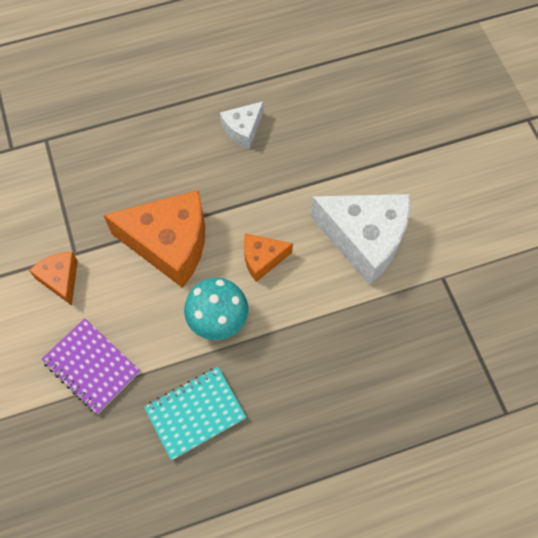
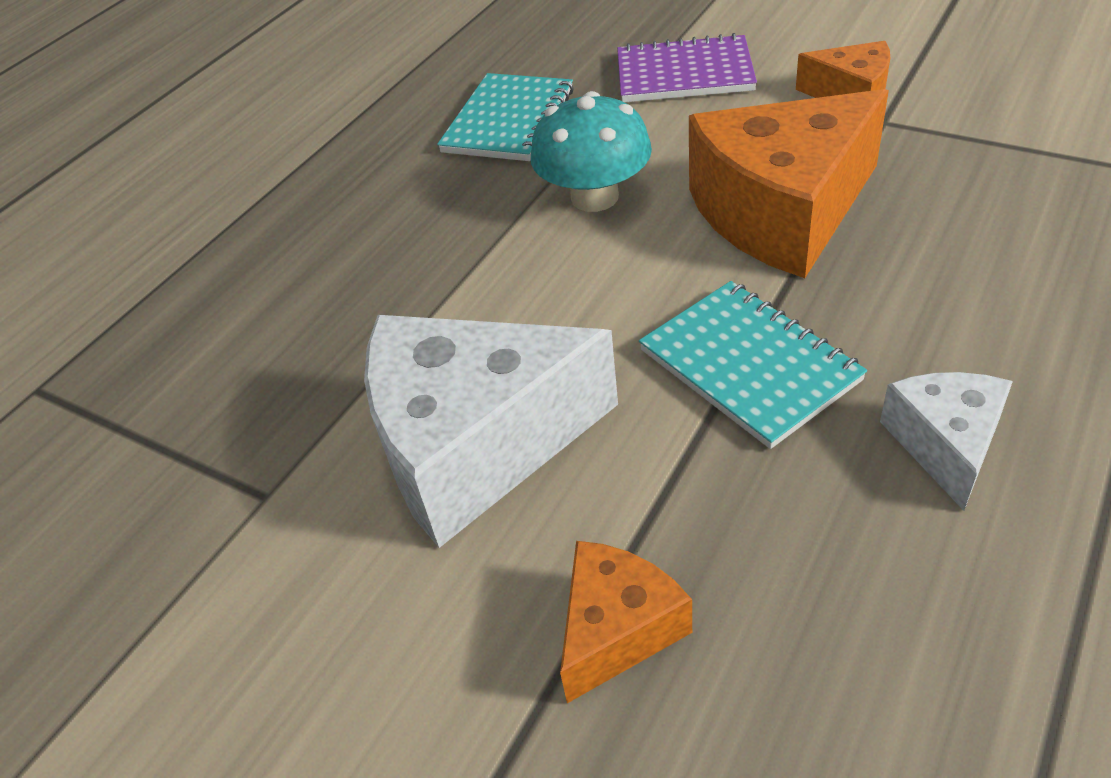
camera: 145 degrees right, 20 degrees down
(259, 195) = (749, 365): none -> turquoise notebook
(262, 259) = (621, 293): orange cheese -> orange cheese (617, 629)

